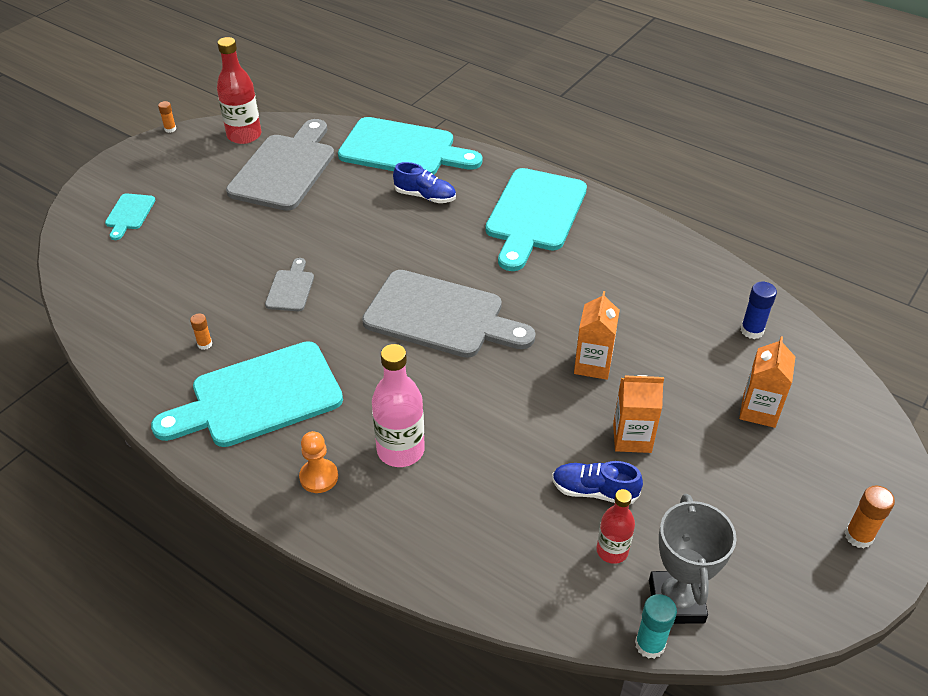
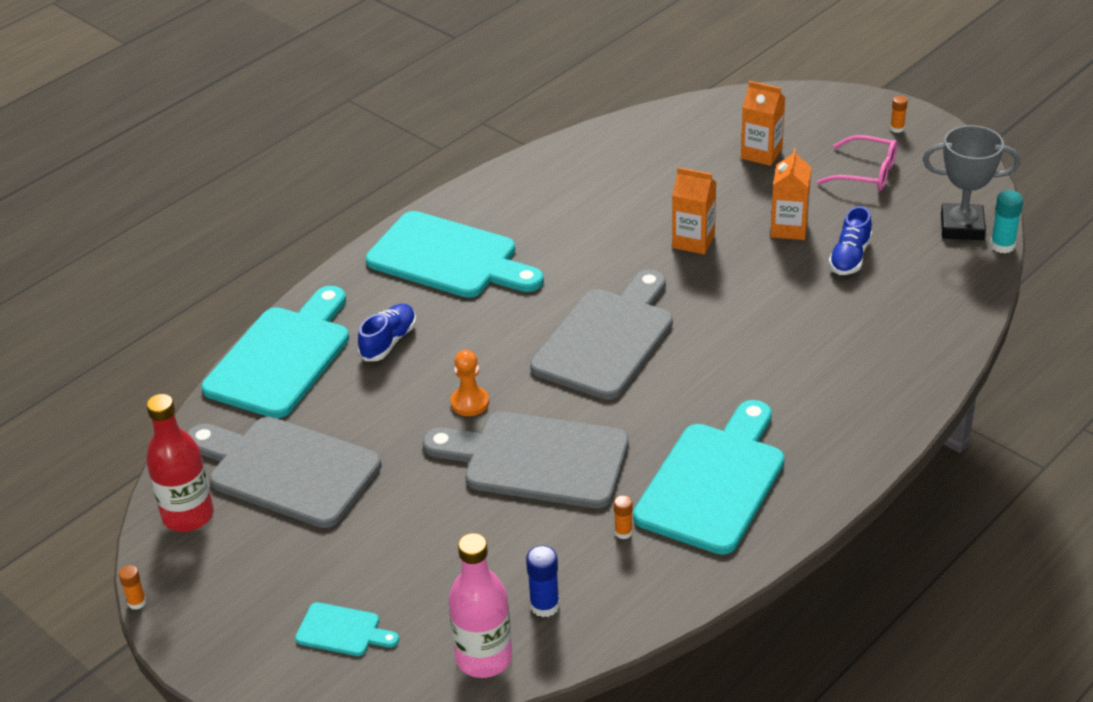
camera: 80 degrees left, 5 degrees down
(258, 397) = (714, 482): turquoise cutting board -> turquoise cutting board turned 135 degrees counterclockwise
(291, 288) = (537, 459): grey cutting board -> grey cutting board, size x2.19
(319, 477) = (829, 433): orange pawn -> orange pawn (470, 402)
(400, 450) = (796, 375): pink bottle -> pink bottle (484, 658)
(612, 551) = (914, 254): red bottle -> none
(752, 330) = (660, 141): blue glue stick -> blue glue stick (544, 605)
(755, 505) = (866, 173): none -> pink glasses
(858, 536) = (897, 128): orange glue stick -> orange glue stick, size x0.63

